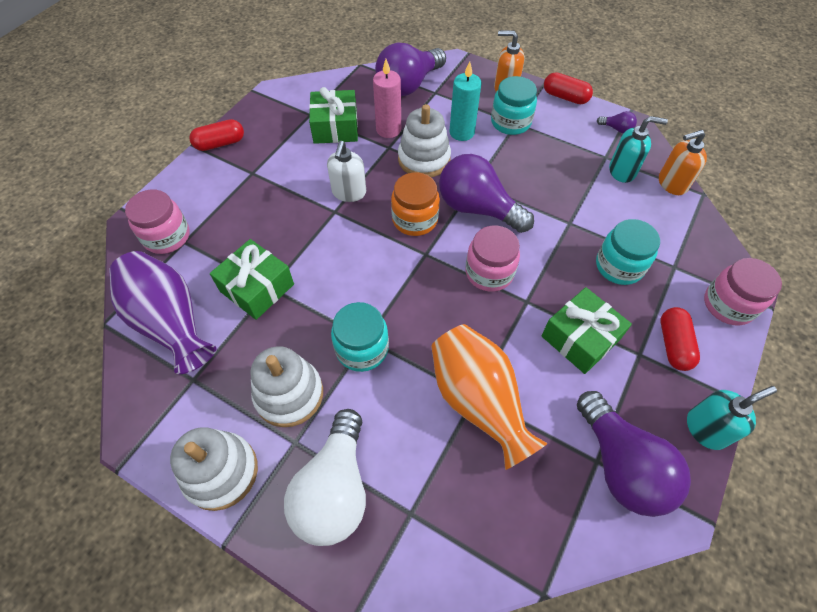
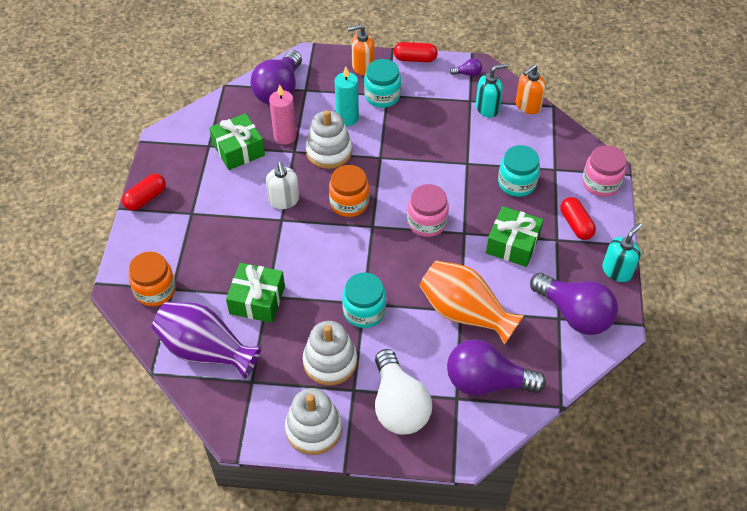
camera: 25 degrees left, 5 degrees down
(167, 237) = (155, 290): pink jar -> orange jar
(477, 208) = (393, 177): purple light bulb -> purple light bulb (486, 382)

